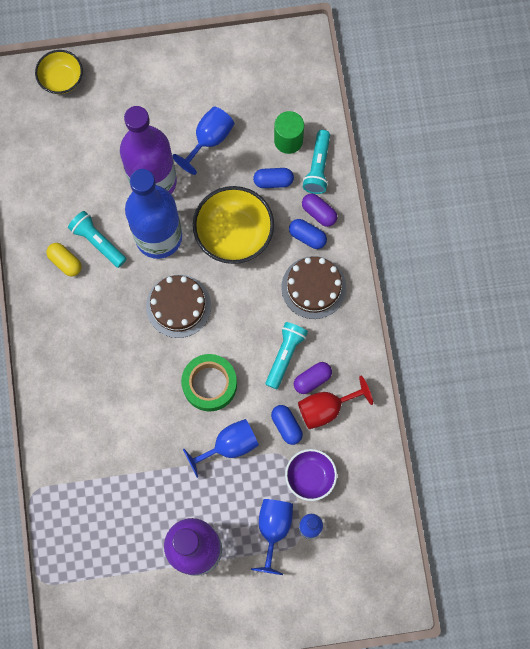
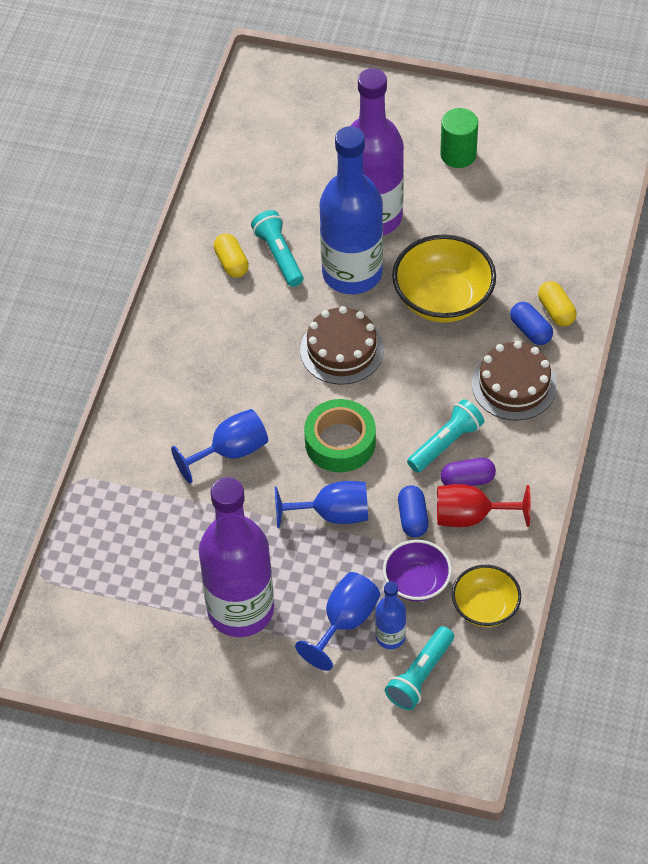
camera: 25 degrees right, 20 degrees down
(62, 79) = (316, 86): yellow bowl -> yellow bowl (485, 607)
(209, 140) = (458, 197): blue goblet -> blue goblet (231, 451)
(273, 181) = (515, 261): blue capsule -> none
(288, 140) = (553, 226): green cylinder -> green cylinder (458, 154)
(318, 167) = (576, 265): turquoise flashlight -> turquoise flashlight (420, 675)
(319, 213) = (556, 311): purple capsule -> yellow capsule

